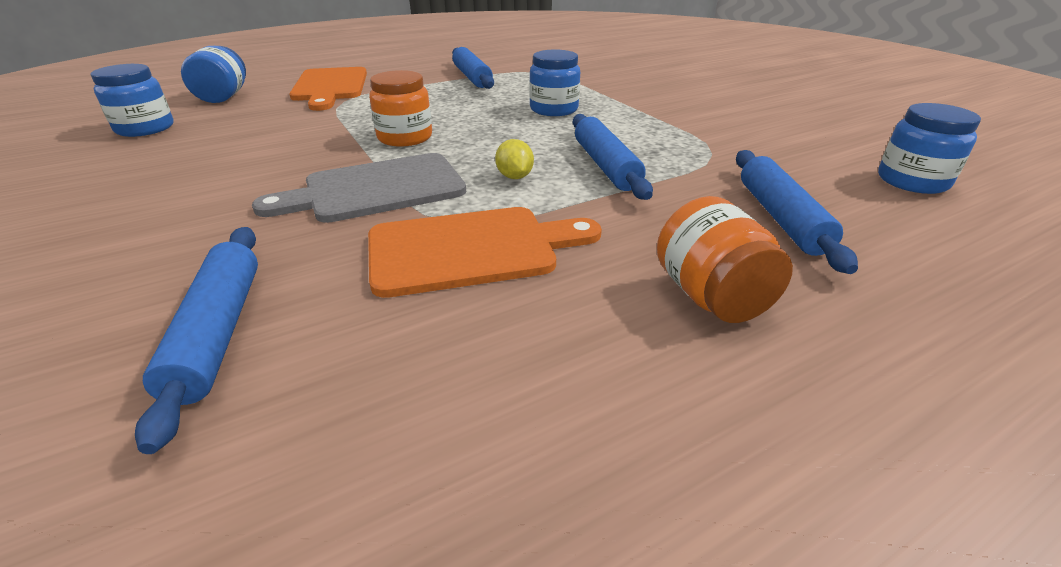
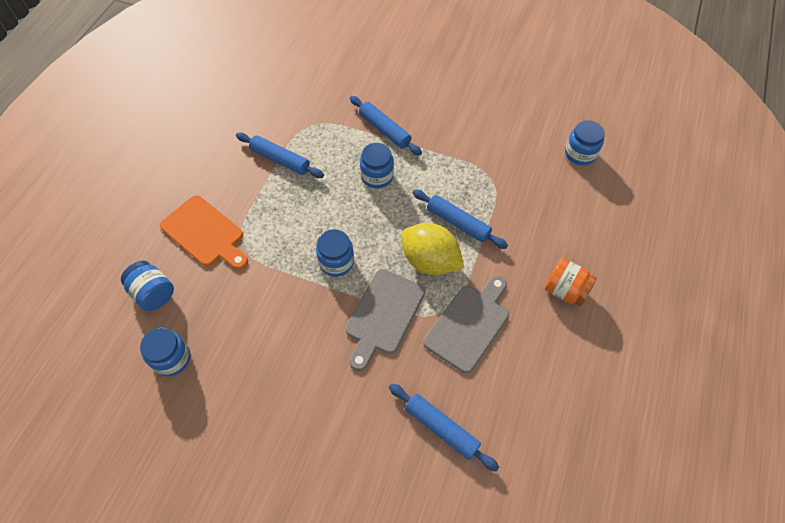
camera: 40 degrees left, 25 degrees up
(405, 137) = (336, 262): orange jar -> blue jar
(471, 249) = (469, 325): orange cutting board -> grey cutting board
(514, 177) = (430, 261): yellow lemon -> yellow lemon, size x2.32
(781, 218) = (553, 220): blue rolling pin -> blue rolling pin (384, 130)

